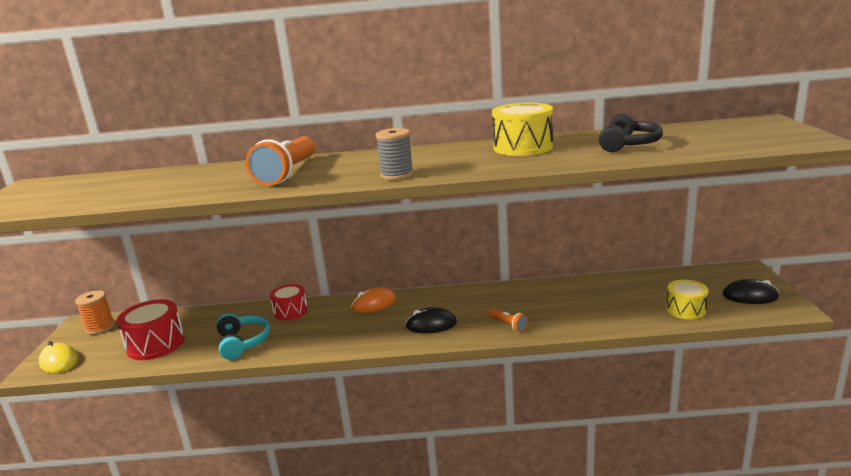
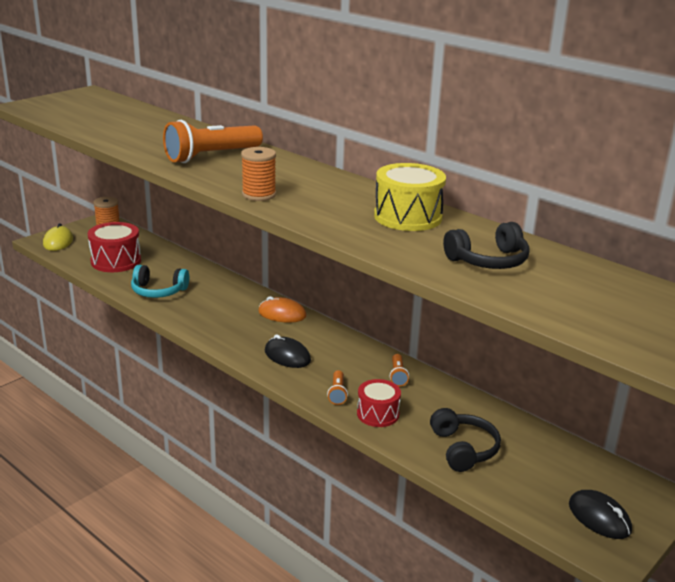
camera: 40 degrees right, 5 degrees up
(242, 343) = (158, 291): turquoise headphones -> turquoise headphones turned 75 degrees clockwise
(290, 311) = (222, 285): red drum -> red drum (378, 414)
(397, 175) = (259, 195): grey spool -> orange spool
(519, 294) = (398, 376): none -> orange flashlight
(632, 307) = (463, 449): none -> black headphones
(685, 309) = (506, 483): yellow drum -> none

